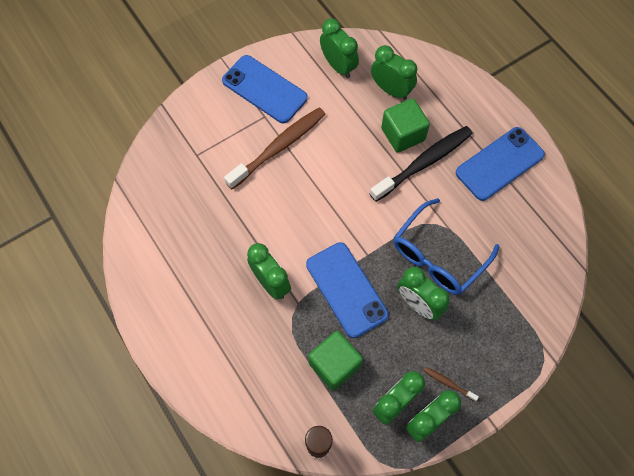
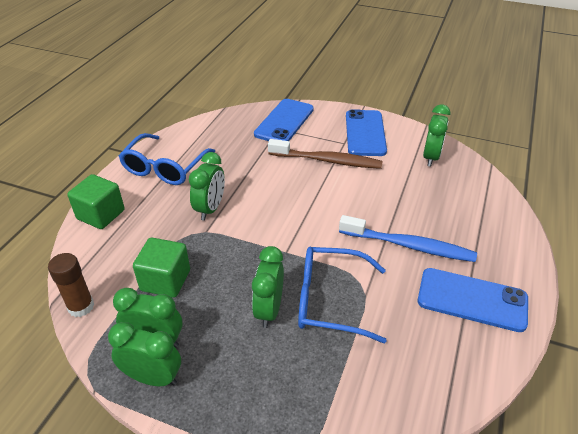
camera: 55 degrees right, 25 degrees down
(178, 291) = (165, 168): none -> blue glasses
(346, 289) = (242, 254): blue phone -> blue phone (284, 122)
(391, 90) = (449, 194): green clock -> none
(403, 134) = (419, 220): green cube -> green cube (101, 214)
(423, 163) = (408, 245): black toothbrush -> blue toothbrush
(448, 383) = (204, 376): brown toothbrush -> none

